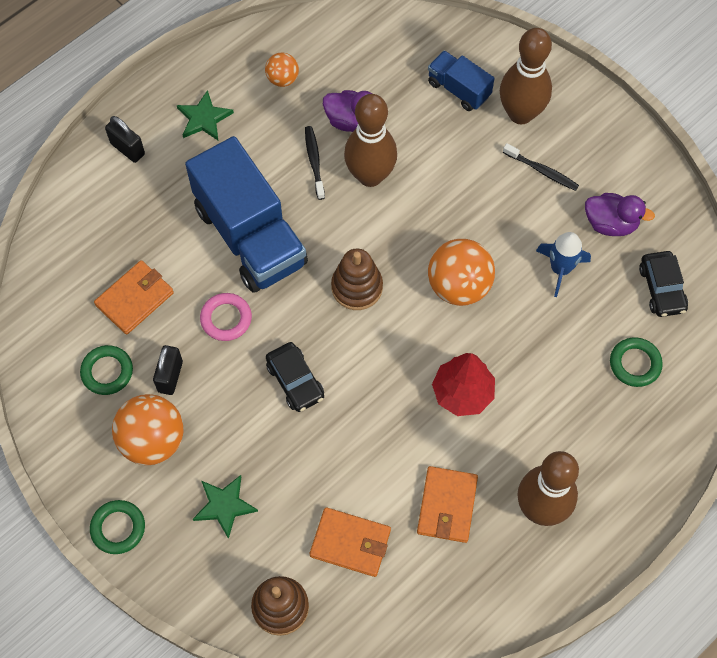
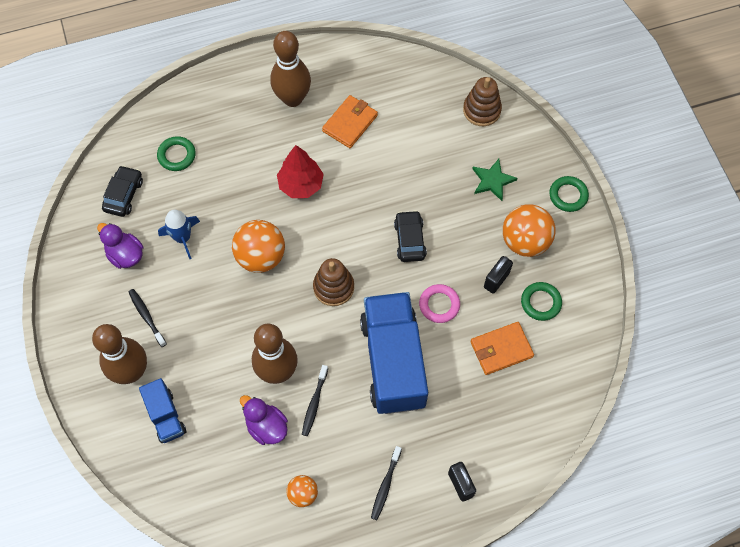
camera: 155 degrees left, 0 degrees up
(204, 118) = (385, 485): green star -> black toothbrush
(350, 543) = (421, 127): orange wallet -> none

